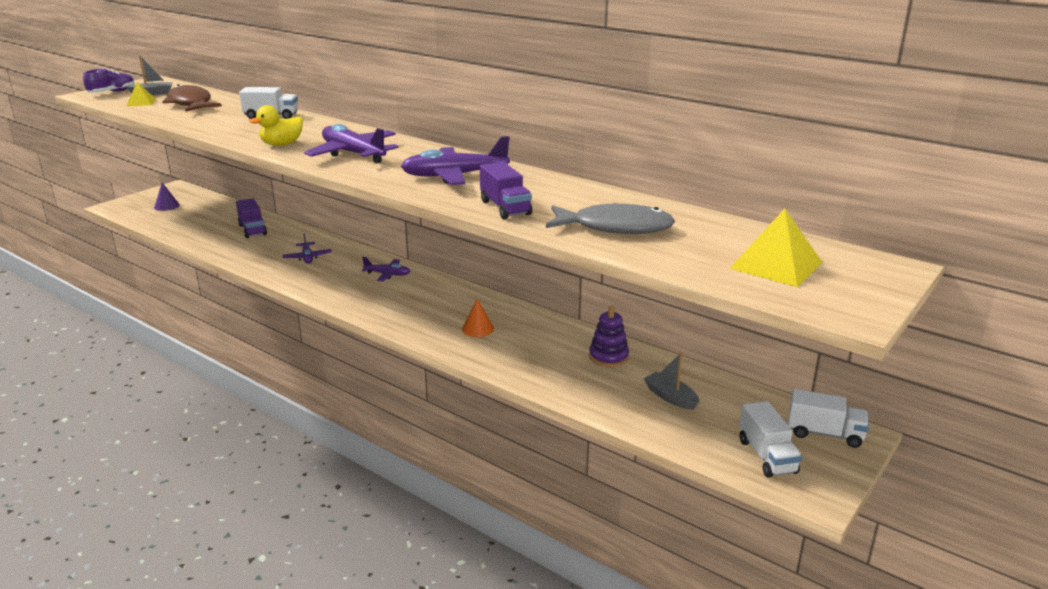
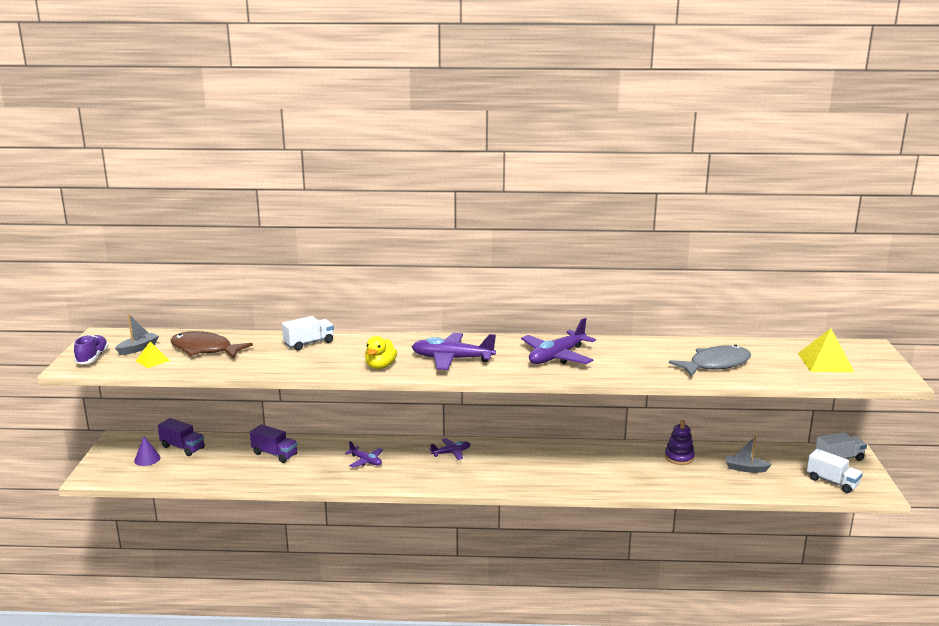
camera: 35 degrees left, 5 degrees down
(478, 328) = (577, 469): orange cone -> none
(505, 208) = (634, 370): purple truck -> purple truck (182, 447)

